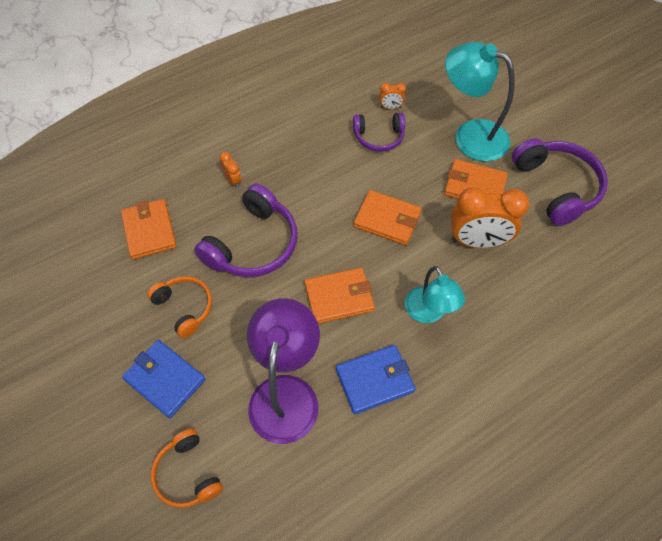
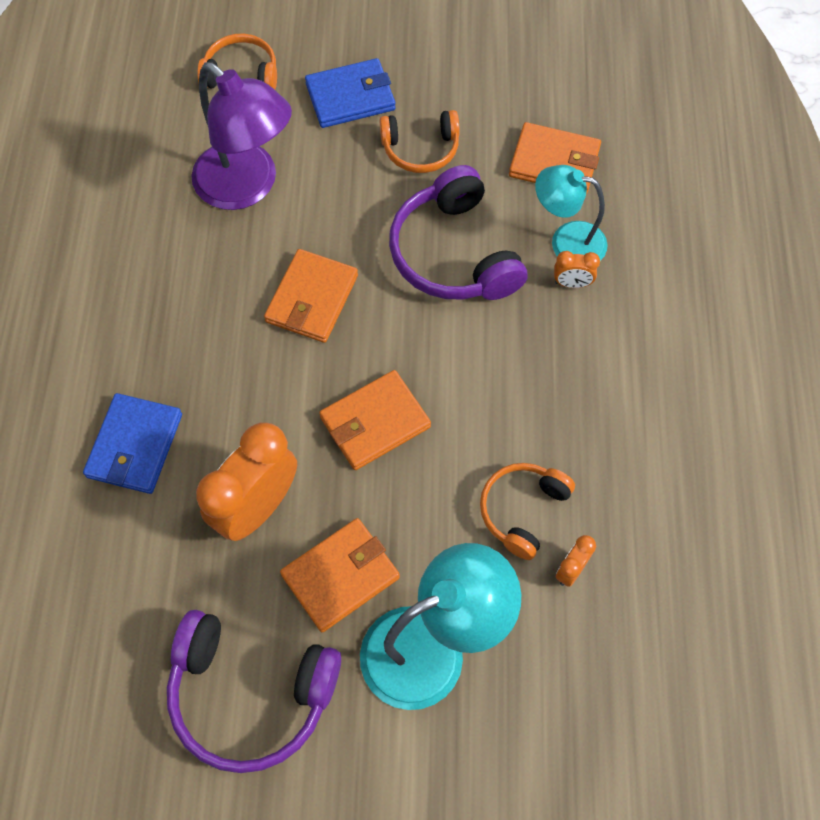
camera: 125 degrees right, 5 degrees up
(375, 380) = (190, 271): blue wallet -> blue wallet (135, 446)
(379, 137) = (522, 510): purple headphones -> orange headphones
(428, 313) = (215, 377): turquoise lamp -> turquoise lamp (566, 241)

